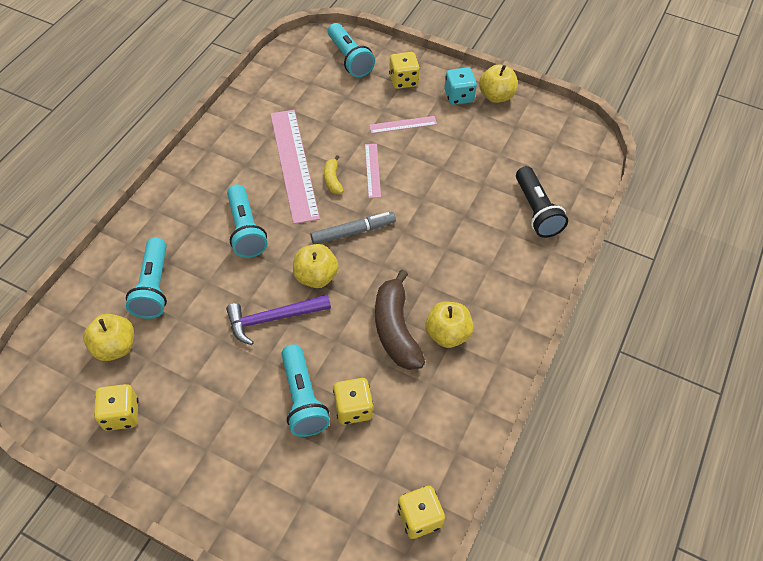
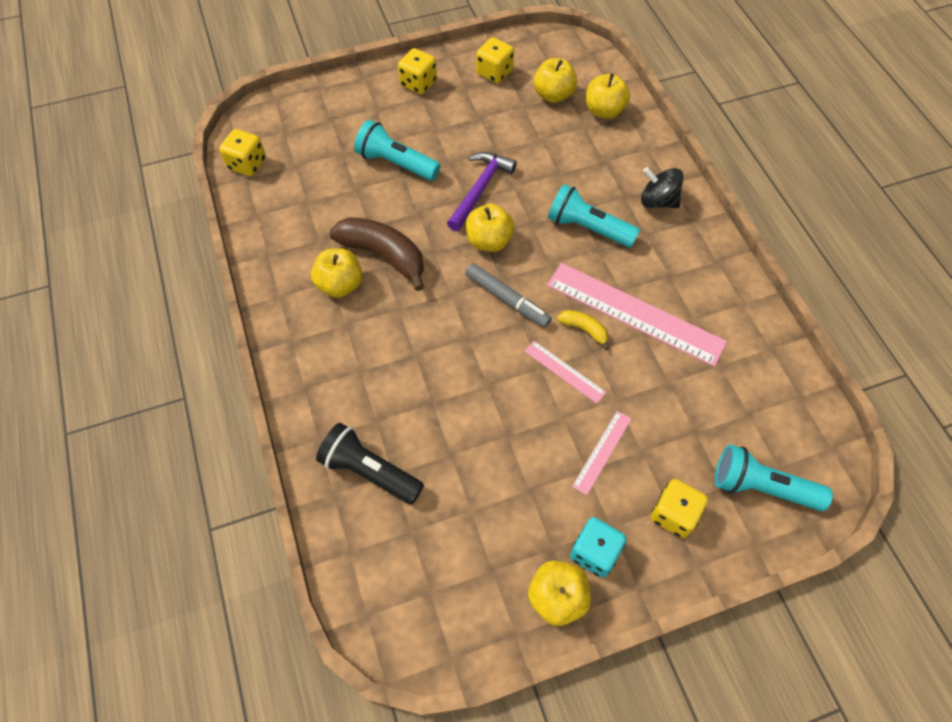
camera: 135 degrees right, 5 degrees up
(105, 298) = (604, 111): none -> yellow apple
(154, 287) = (586, 141): turquoise flashlight -> none
(180, 208) = (657, 201): none -> black spinning top
(353, 232) = (507, 299): grey marker -> grey marker turned 75 degrees counterclockwise
(353, 408) = (356, 184): yellow dice -> yellow dice (418, 83)

